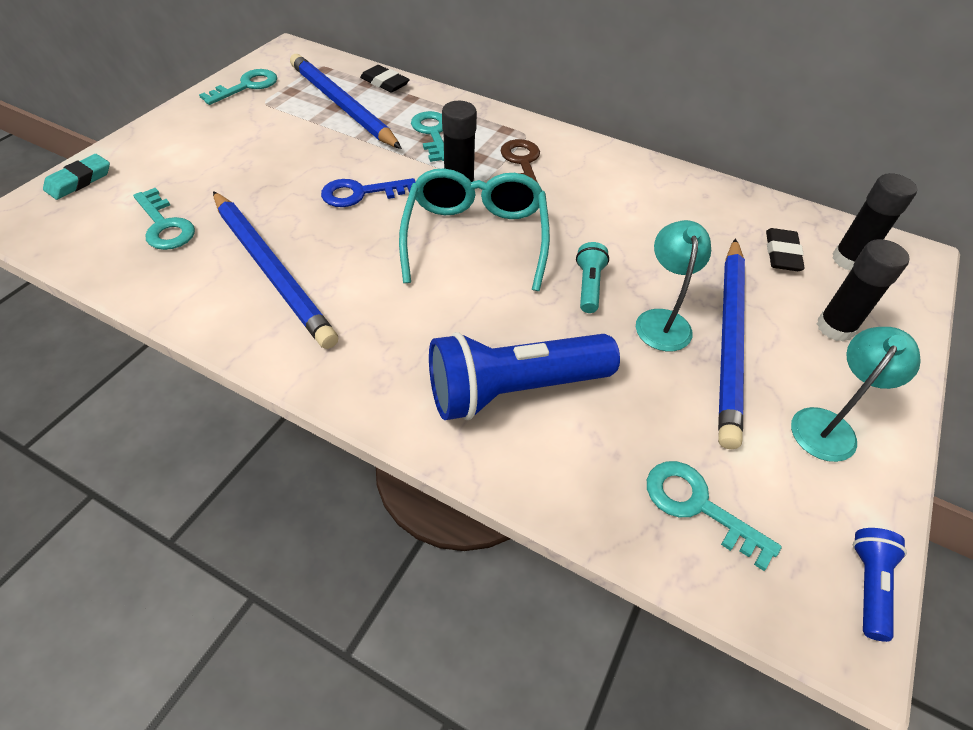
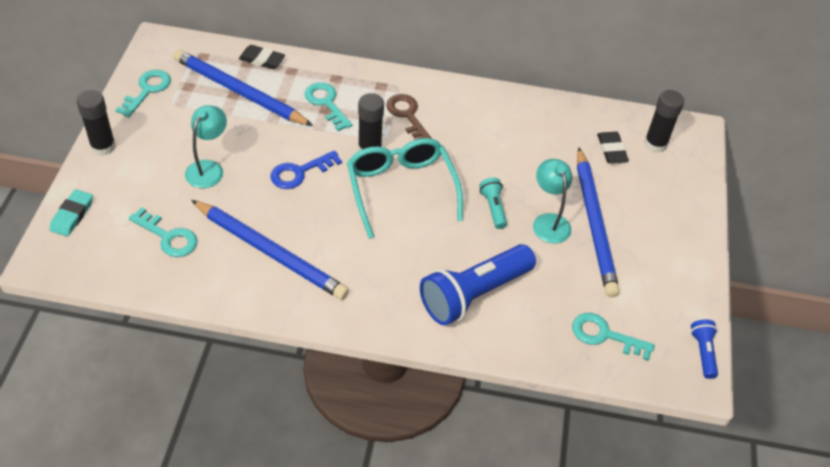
camera: 20 degrees left, 0 degrees up
(828, 425) = (665, 266): turquoise lamp -> turquoise lamp (208, 168)
(835, 327) = (656, 198): black glue stick -> black glue stick (103, 147)

